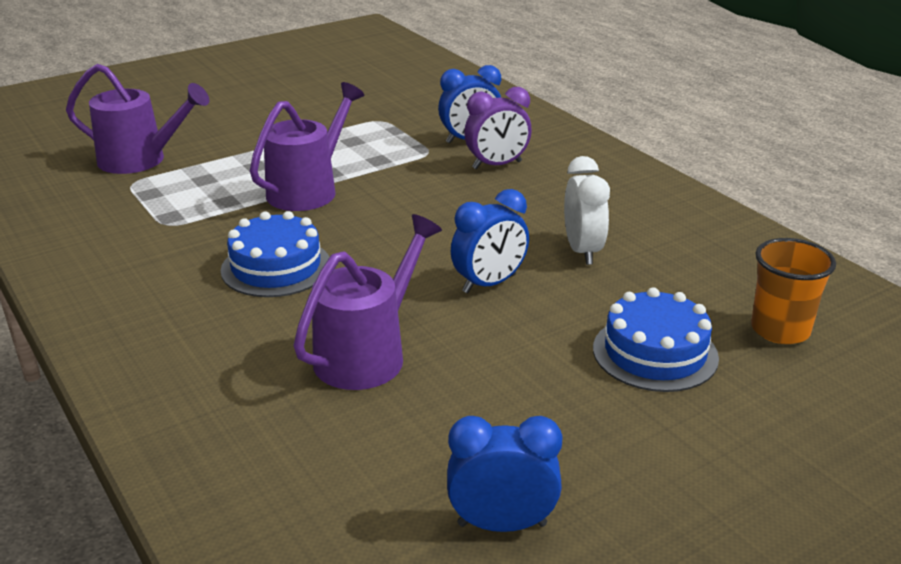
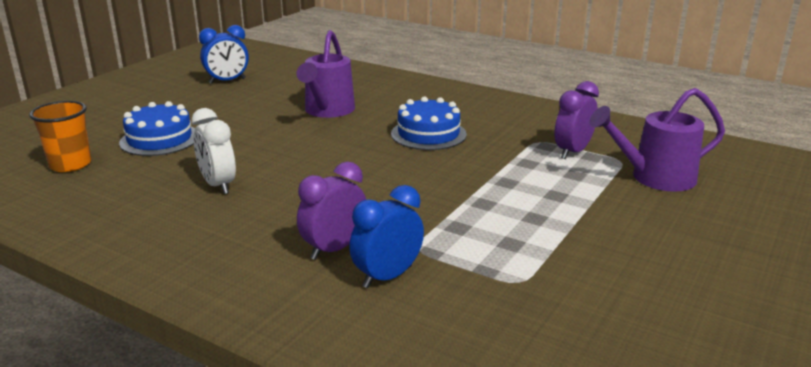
camera: 155 degrees right, 5 degrees down
(158, 202) = (572, 152): none -> purple clock
(308, 189) = (480, 185): purple watering can -> none
(489, 284) = (279, 152): blue clock -> none

